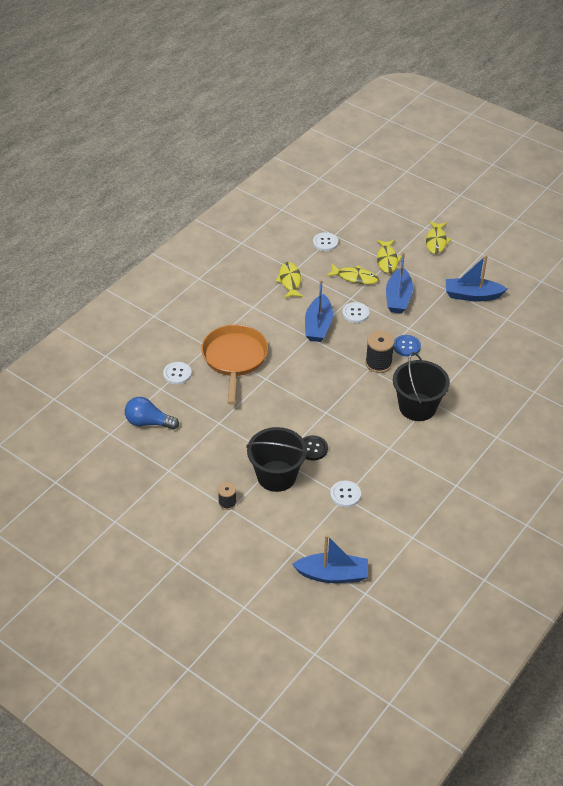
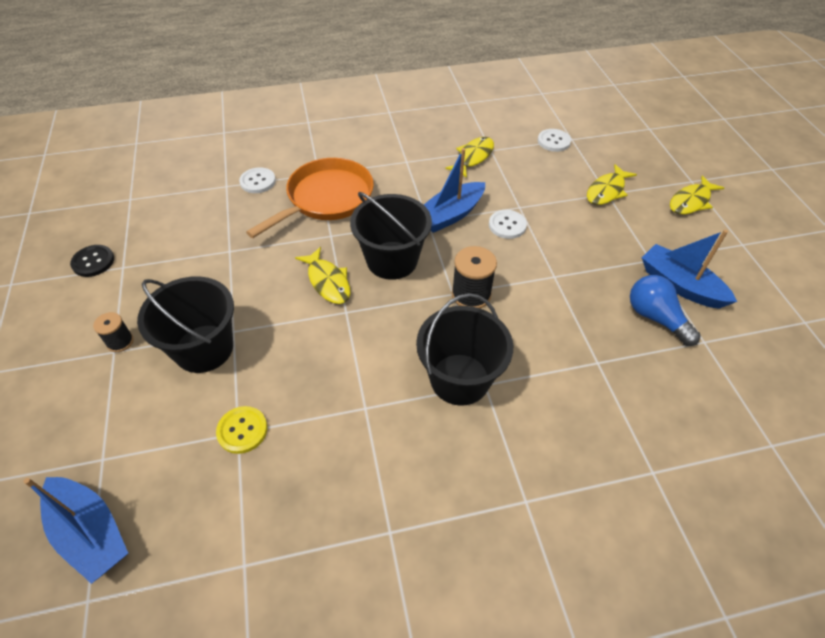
camera: 40 degrees right, 5 degrees up
(148, 422) = (172, 210): blue light bulb -> blue light bulb (655, 317)
(312, 448) = (280, 344): black button -> black button (93, 262)
(317, 371) = (392, 260): none -> black bucket
(345, 494) = (242, 430): white button -> yellow button
(355, 277) = (548, 189): yellow fish -> yellow fish (328, 281)
(398, 298) = (577, 236): blue boat -> none
(406, 346) = (528, 296): blue button -> none

